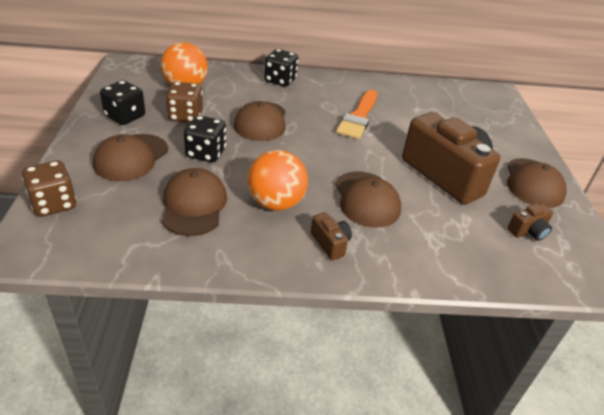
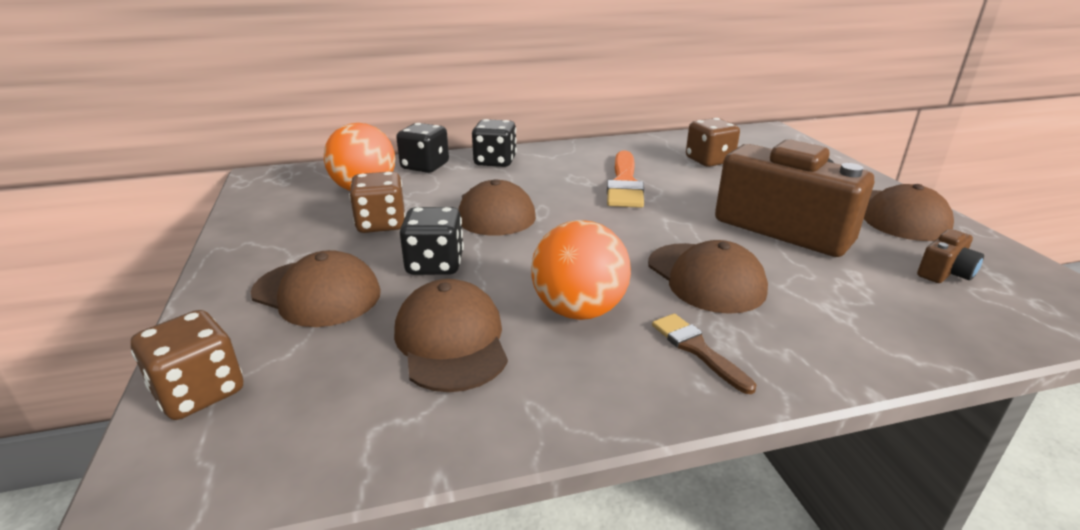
camera: 10 degrees left, 10 degrees down
(125, 116) = (286, 240): black dice -> black dice (425, 166)
(131, 157) = (317, 293): brown cap -> brown cap turned 75 degrees counterclockwise
(330, 243) = (697, 349): brown camera -> brown brush
(432, 109) = (709, 160): none -> brown dice

